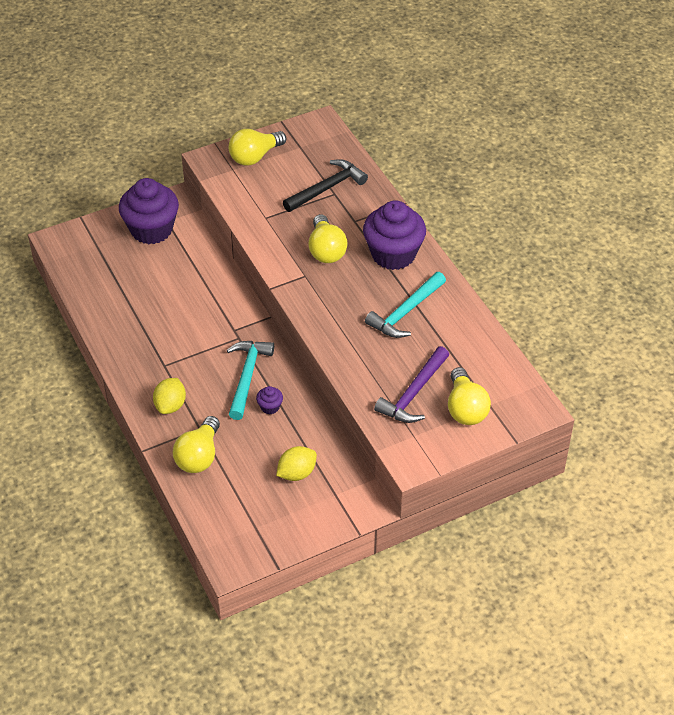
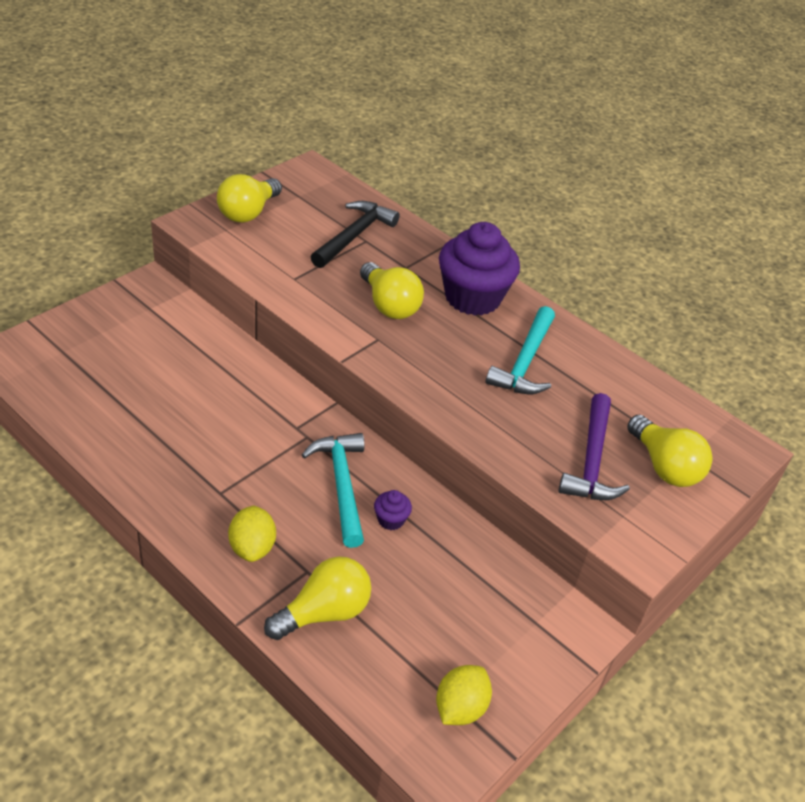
camera: 25 degrees left, 5 degrees down
(151, 230) = (133, 322): purple cupcake -> none
(199, 456) = (324, 612): yellow light bulb -> yellow light bulb turned 120 degrees counterclockwise
(297, 473) = (470, 604): yellow lemon -> yellow lemon (460, 708)

